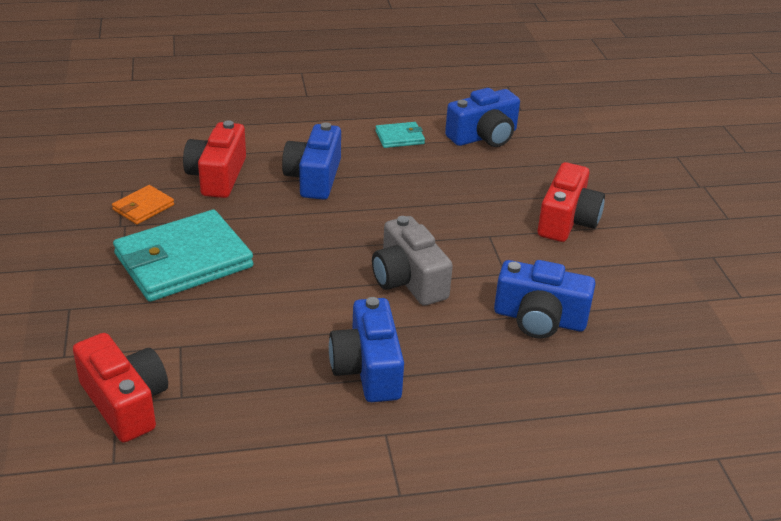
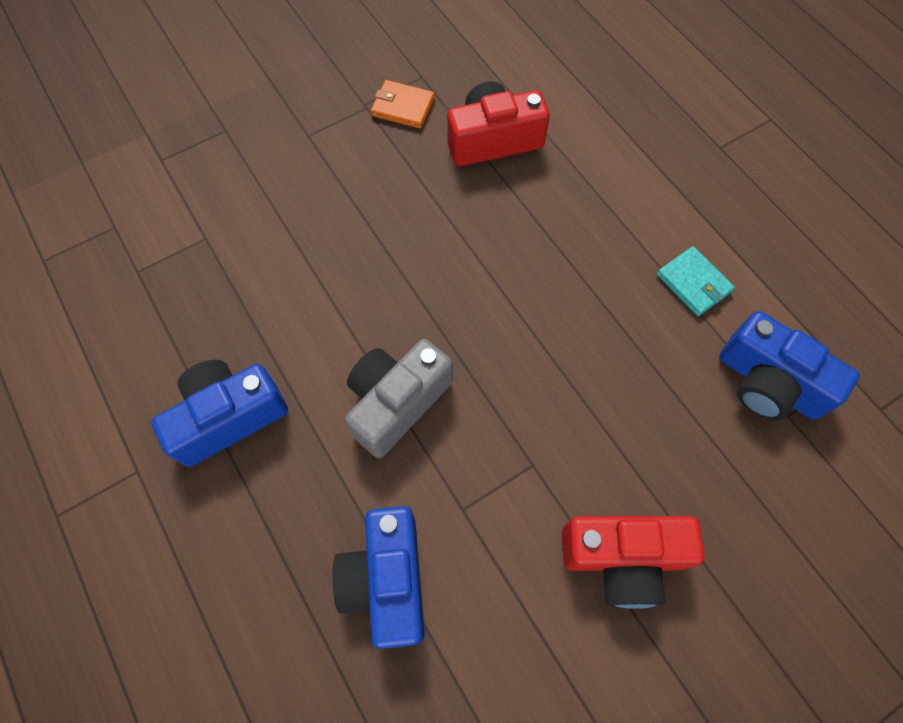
camera: 70 degrees right, 30 degrees up
(125, 402) = (116, 233): red camera -> none
(183, 261) = (332, 180): turquoise wallet -> none
(314, 178) = (545, 229): blue camera -> none

